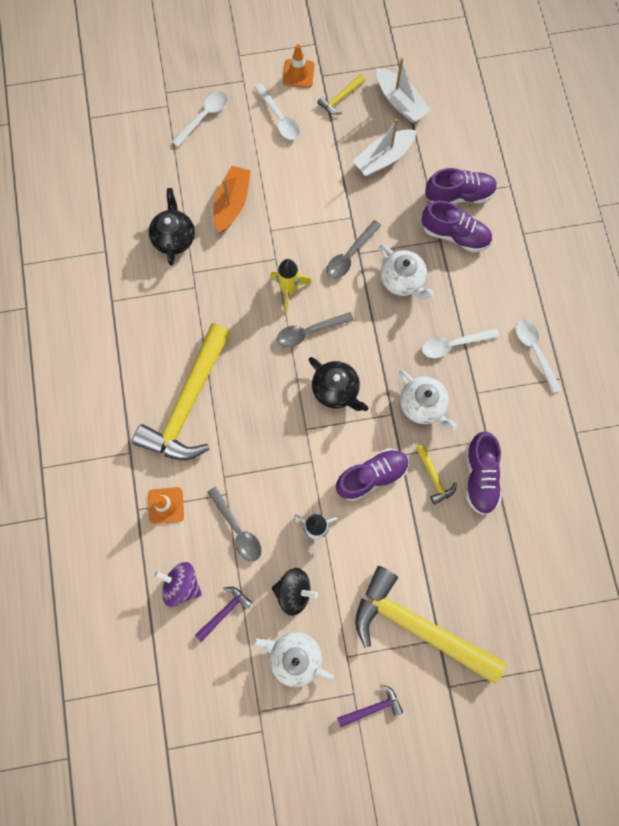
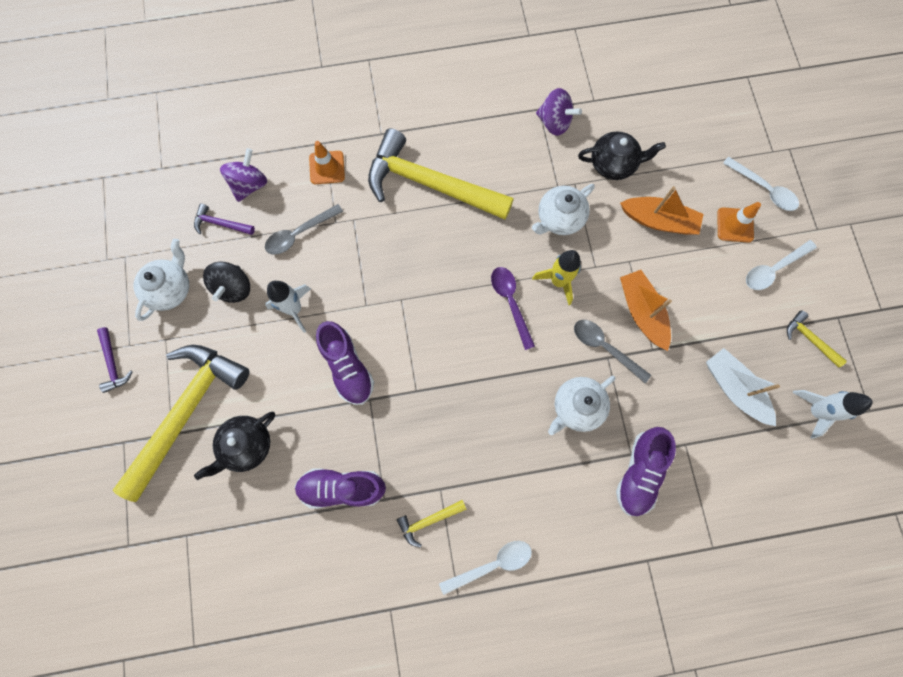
camera: 90 degrees right, 0 degrees up
(127, 287) = (554, 122): none -> purple spinning top
(225, 611) = (220, 224): purple hammer -> purple hammer turned 150 degrees clockwise
(298, 73) = (836, 290): orange traffic cone -> orange traffic cone (735, 225)
(309, 332) = (510, 302): grey spoon -> purple spoon
(318, 223) = (642, 312): none -> orange boat
(336, 390) = (444, 331): black teapot -> black teapot (246, 445)
(400, 102) = (815, 411): white boat -> white rocket
(423, 405) = (426, 426): white teapot -> white teapot (559, 218)
(434, 477) = (343, 435): yellow hammer -> yellow hammer (428, 521)
(453, 344) = (499, 464): white spoon -> none
(459, 195) = (693, 480): purple shoe -> none

